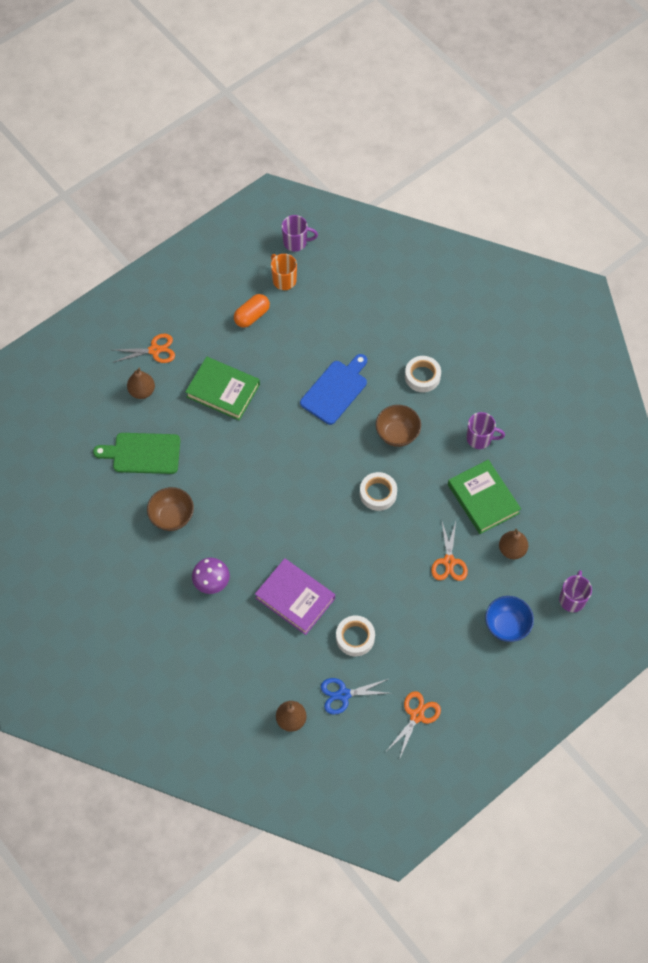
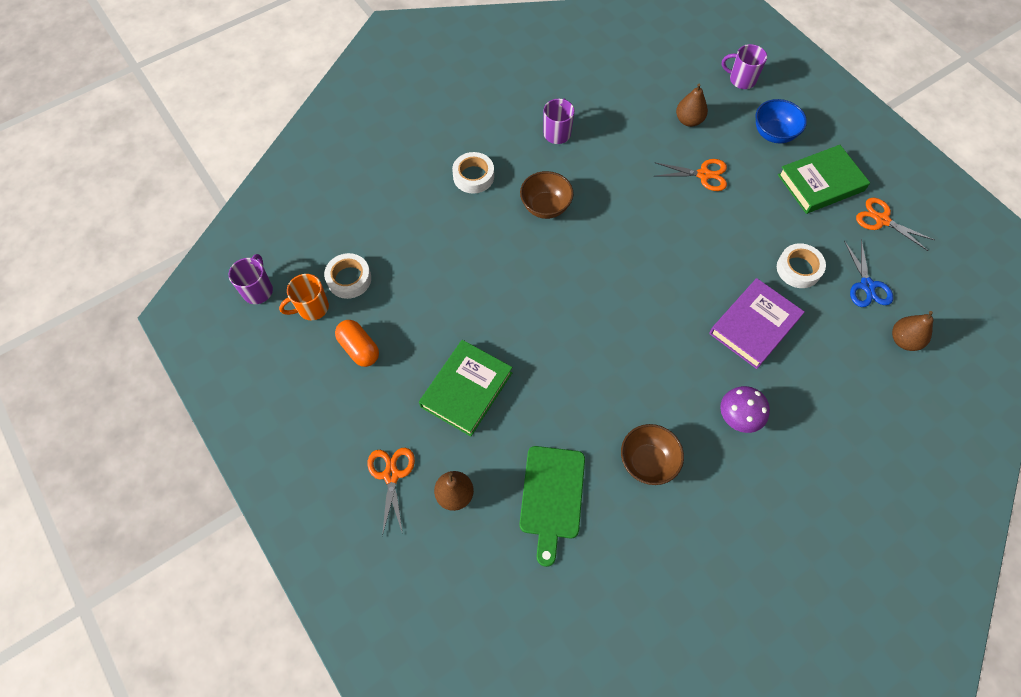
camera: 85 degrees left, 0 degrees up
(335, 390) = (481, 263): blue cutting board -> none
(378, 493) = (620, 232): white tape -> white tape (349, 279)
(483, 499) = (630, 138): green book -> green book (820, 183)

